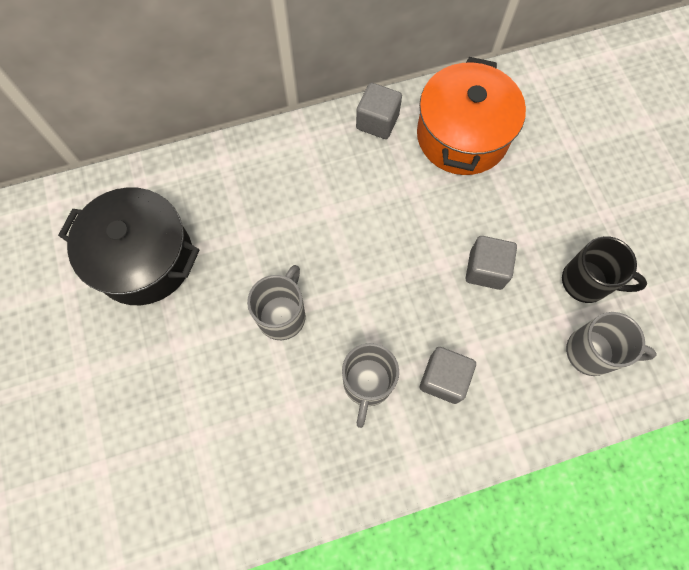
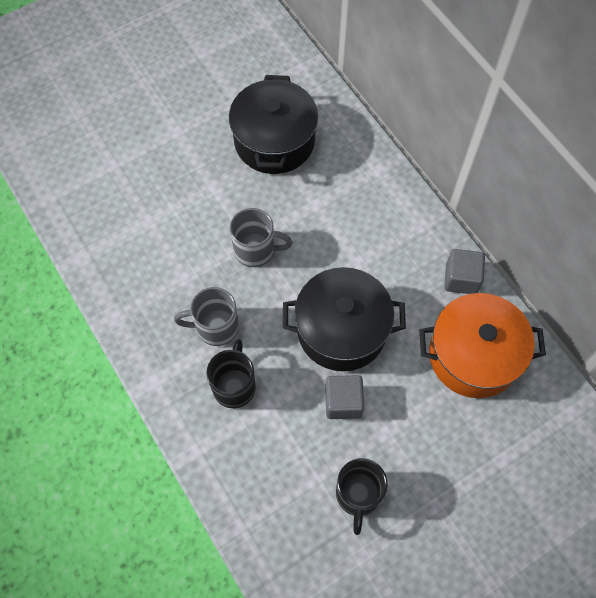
camera: 75 degrees right, 5 degrees down
(404, 249) = (341, 330): none -> black pot
(443, 379) = (234, 386): grey cube -> black mug
(592, 352) = (290, 510): grey mug -> none

